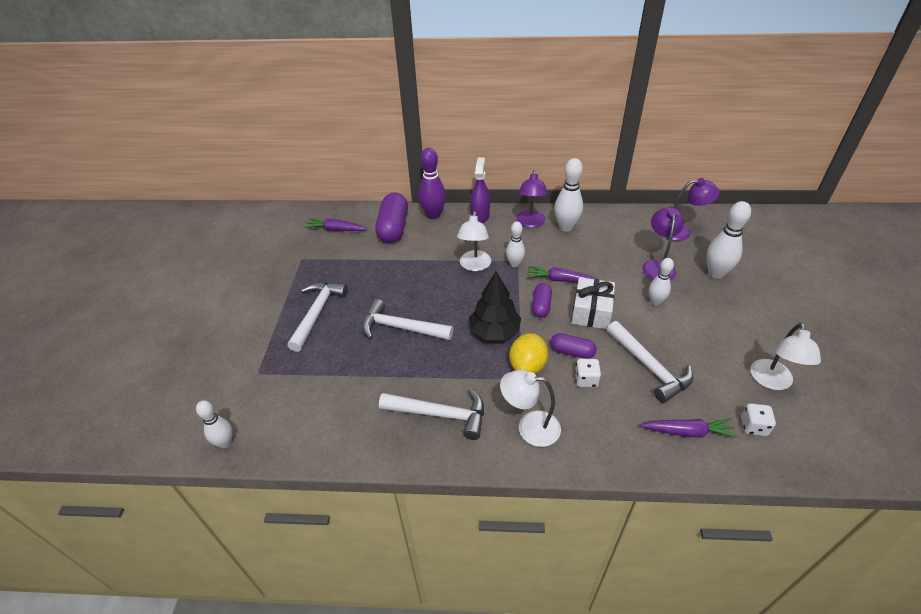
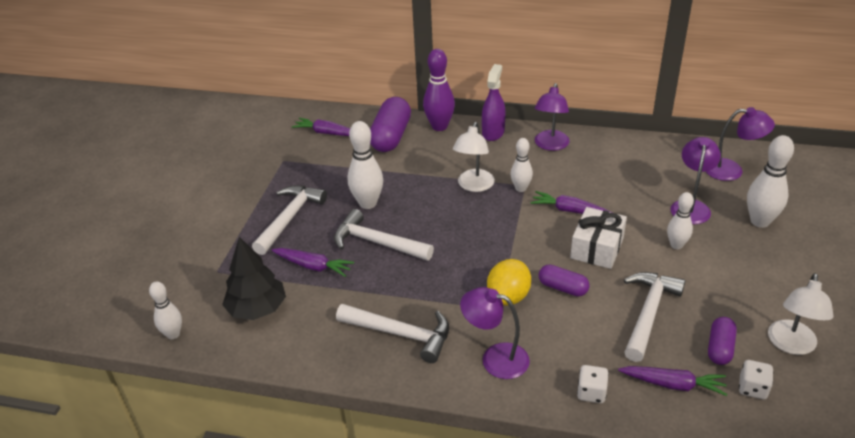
camera: 10 degrees right, 5 degrees down
(347, 357) = (313, 266): none -> purple carrot
(494, 331) = (480, 257): black tree -> black tree (257, 309)
(529, 427) = (495, 358): white lamp -> purple lamp
(541, 306) = (540, 236): purple capsule -> purple capsule (719, 348)
(566, 227) = (591, 153): white bowling pin -> white bowling pin (368, 203)
(586, 380) = (571, 318): white dice -> white dice (591, 393)
(649, 367) = (648, 313): white hammer -> white hammer turned 135 degrees counterclockwise

